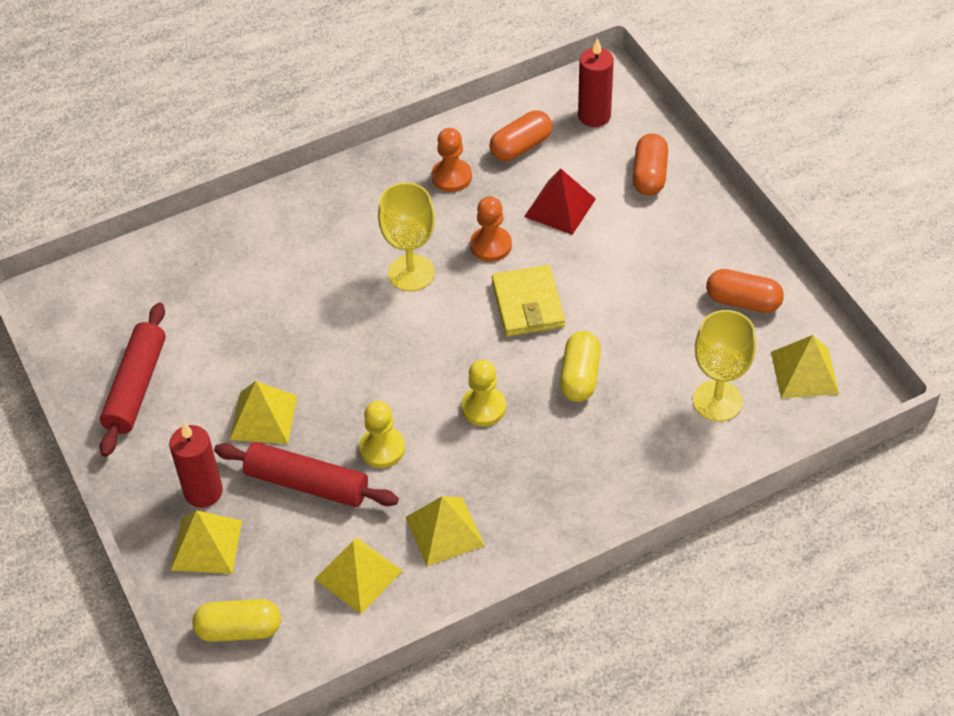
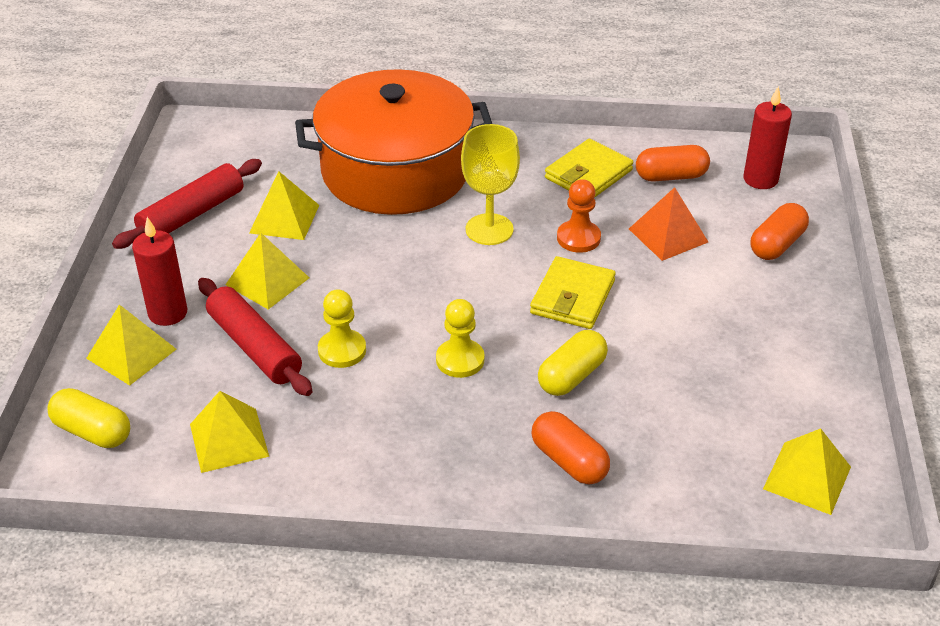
camera: 30 degrees right, 10 degrees down
(283, 252) = (396, 171): none -> orange pot
(444, 531) = (335, 443): yellow pyramid -> yellow pyramid (284, 219)
(451, 177) = (588, 174): orange pawn -> yellow wallet
(560, 207) = (668, 235): red pyramid -> orange pyramid
(717, 401) = (692, 460): yellow goblet -> none
(743, 301) = (789, 386): orange capsule -> orange capsule (569, 461)

